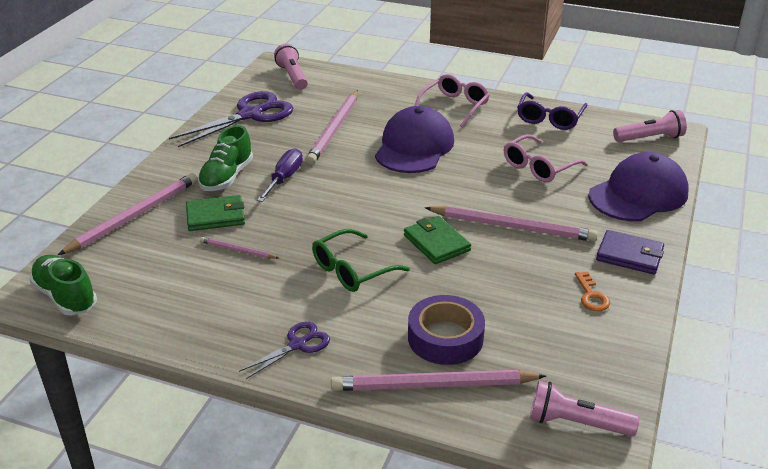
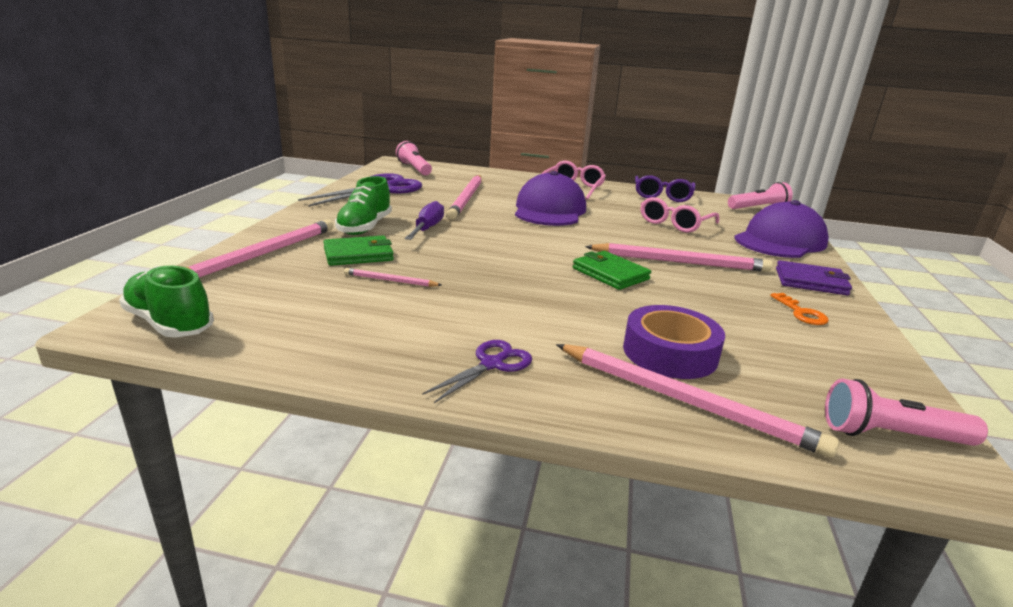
camera: 10 degrees left, 10 degrees down
(352, 270) = (529, 295): green glasses -> none
(433, 385) = (685, 401): pink pencil -> pink pencil turned 135 degrees counterclockwise

